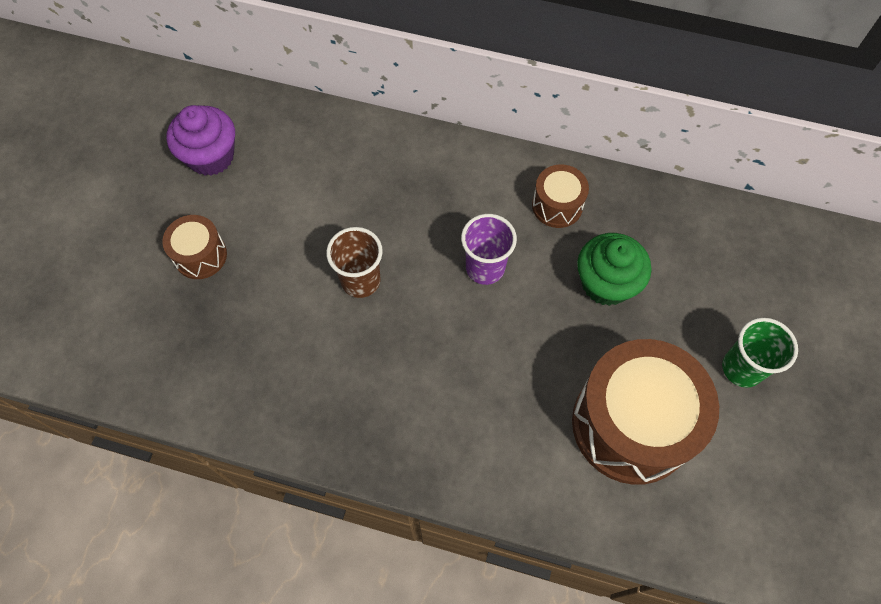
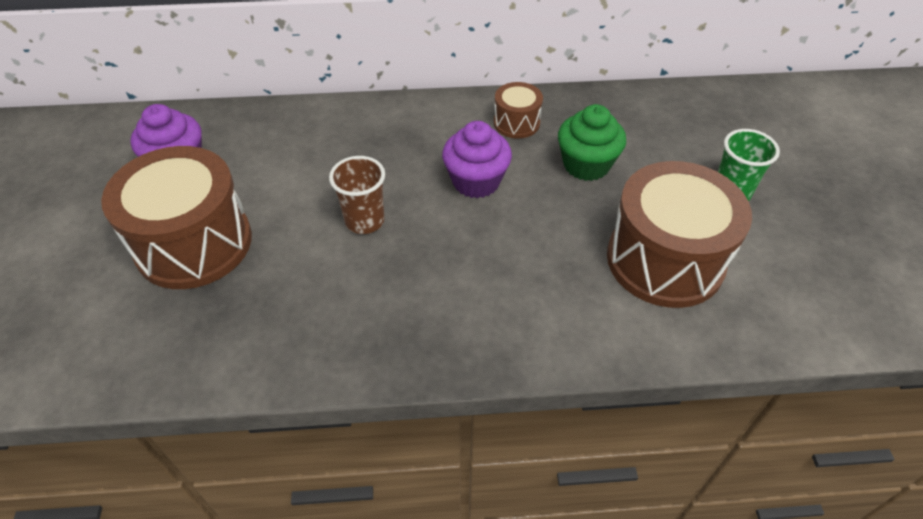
camera: 20 degrees left, 15 degrees down
(200, 255) = (194, 243): brown drum -> brown drum, size x2.08
(485, 268) = (476, 181): purple cup -> purple cupcake

